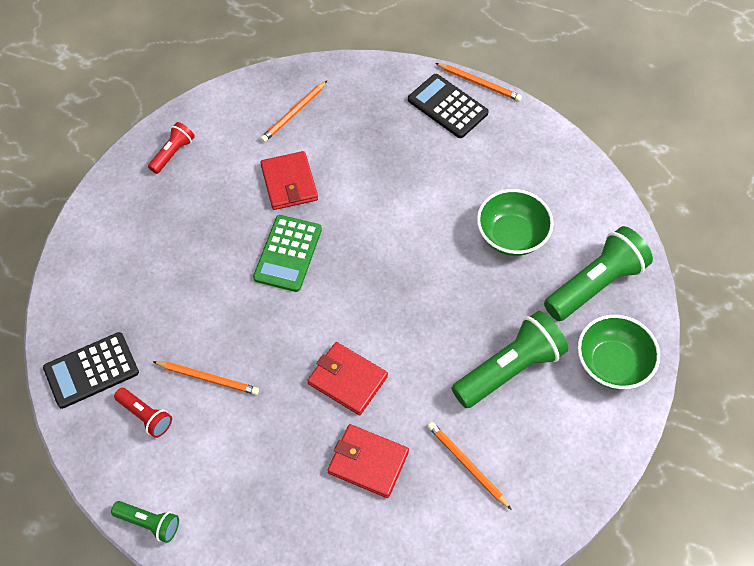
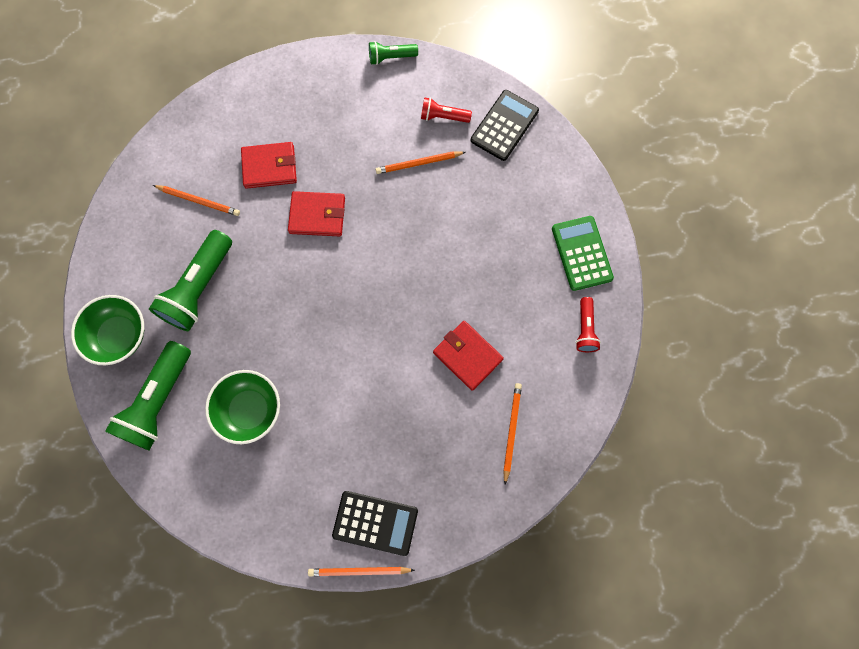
camera: 150 degrees right, 15 degrees up
(288, 253) = (426, 290): green calculator -> green calculator (582, 253)

